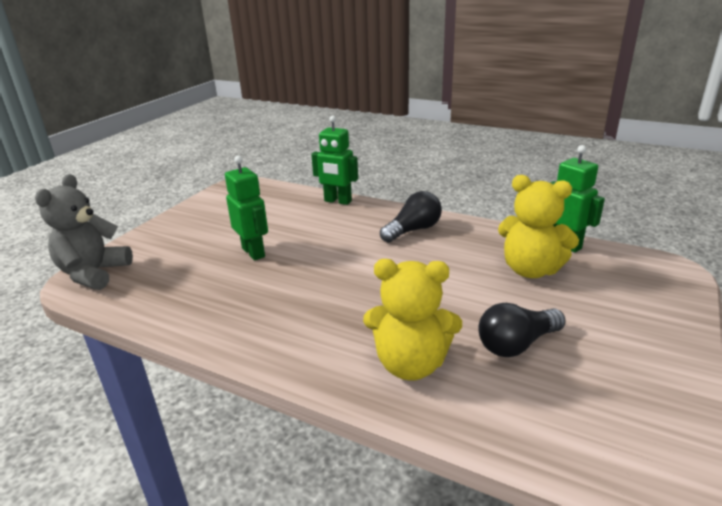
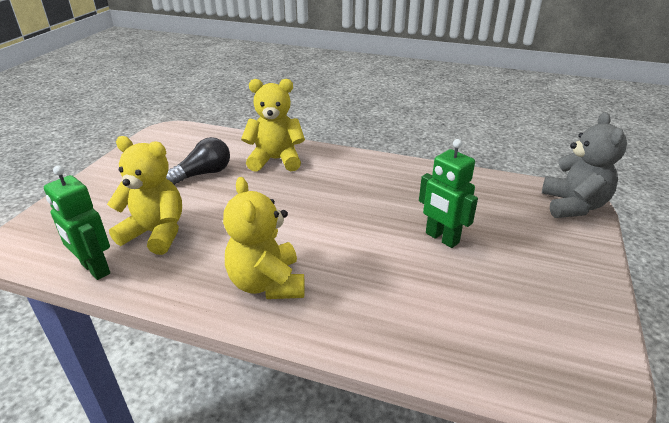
camera: 170 degrees right, 5 degrees up
(337, 201) = (386, 345): green robot -> none
(413, 230) = (267, 283): black light bulb -> yellow teddy bear

